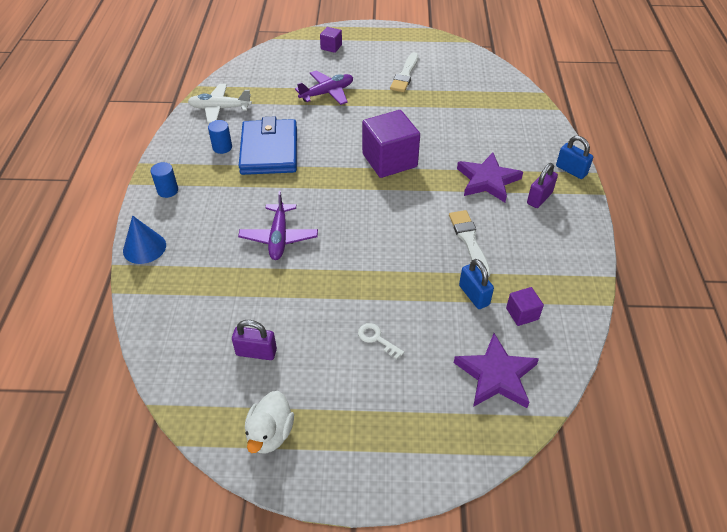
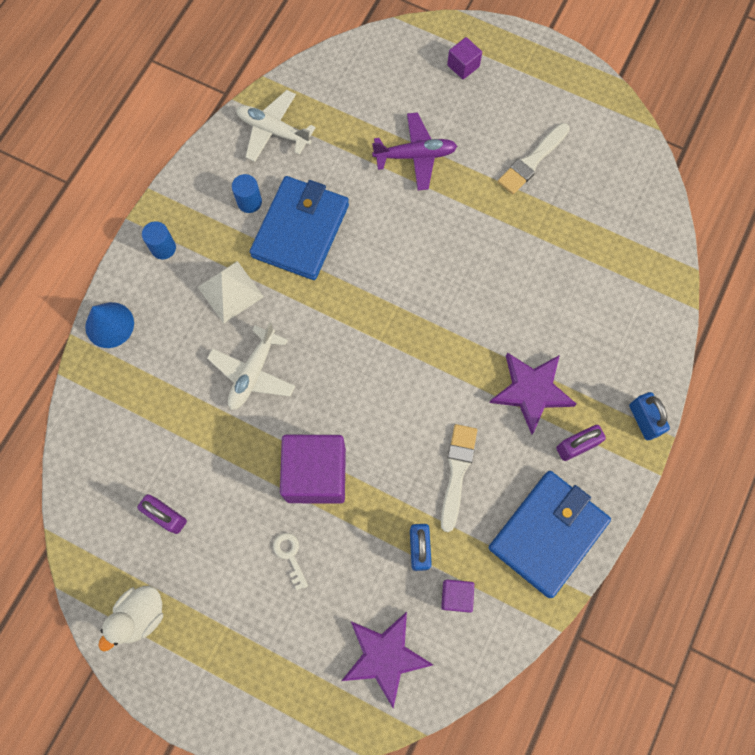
camera: 25 degrees right, 25 degrees up
(234, 198) = (230, 292): none -> white pyramid
(279, 237) = (253, 373): purple plane -> white plane
(389, 160) = (433, 307): purple cube -> purple cube (316, 474)
(558, 252) = (547, 533): none -> blue wallet

